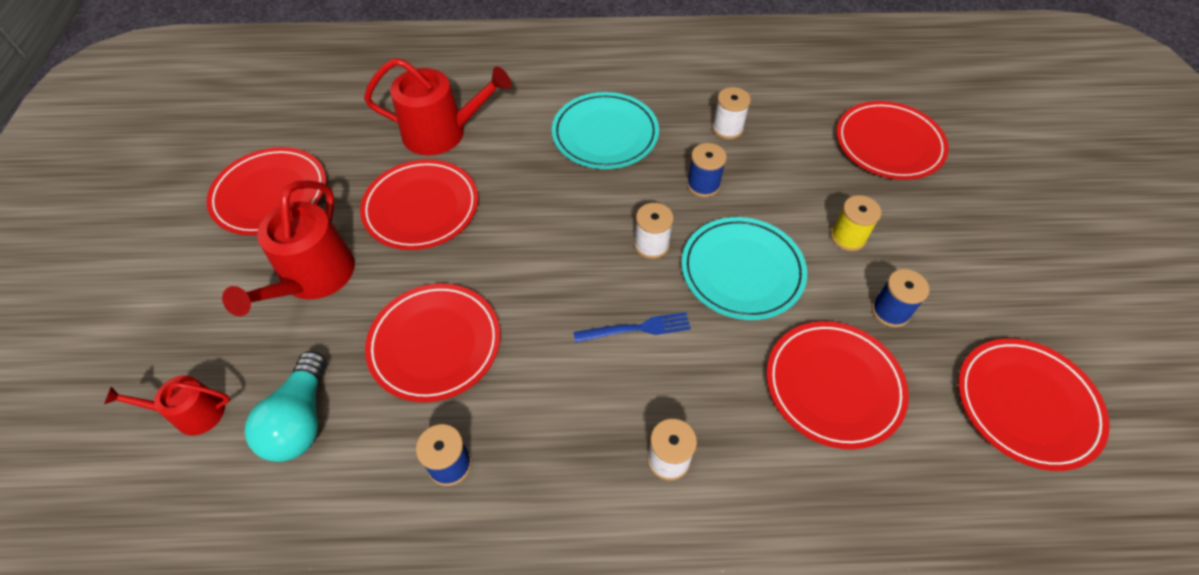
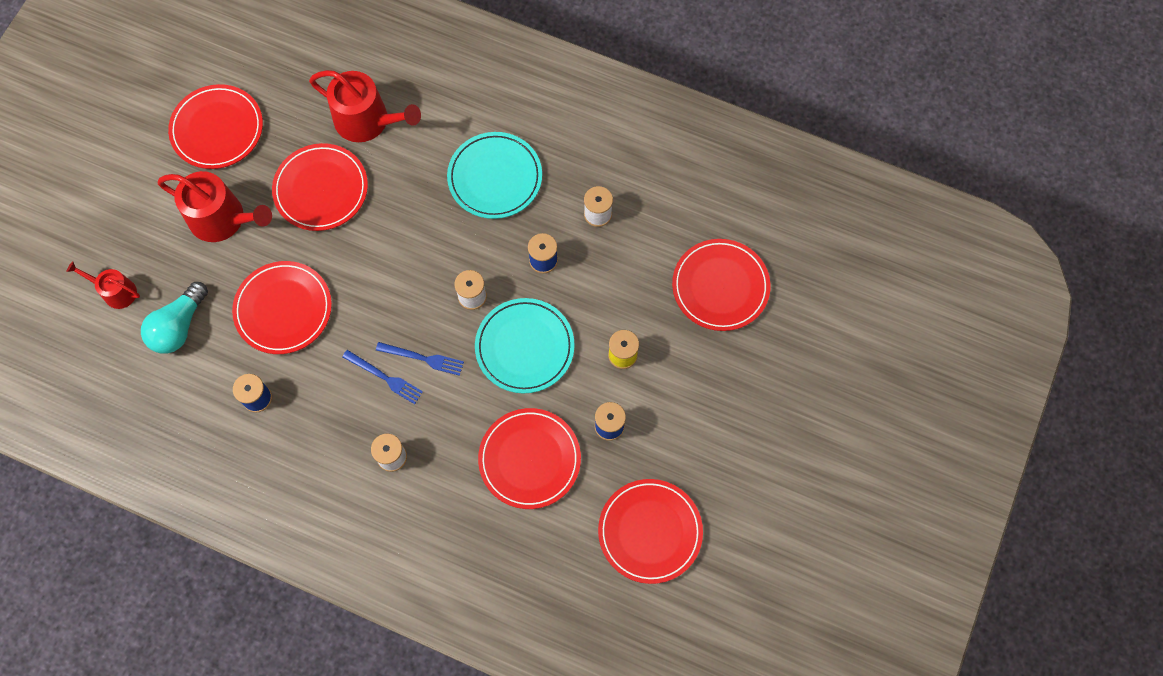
camera: 25 degrees right, 15 degrees up
(313, 278) = (223, 219): red watering can -> red watering can turned 105 degrees counterclockwise
(603, 368) = (385, 377): none -> blue fork

